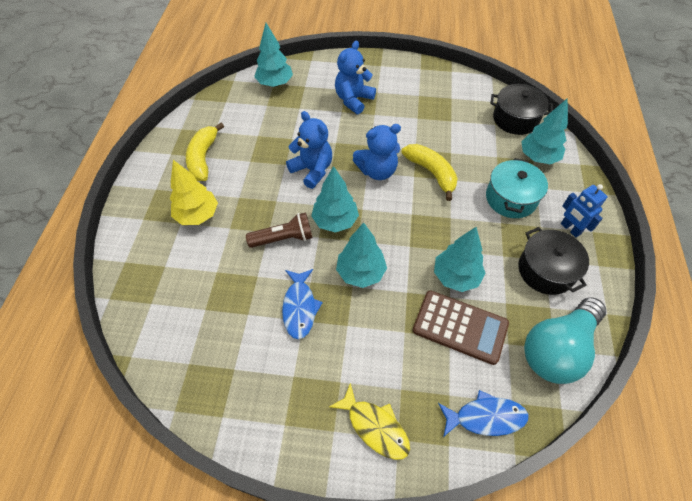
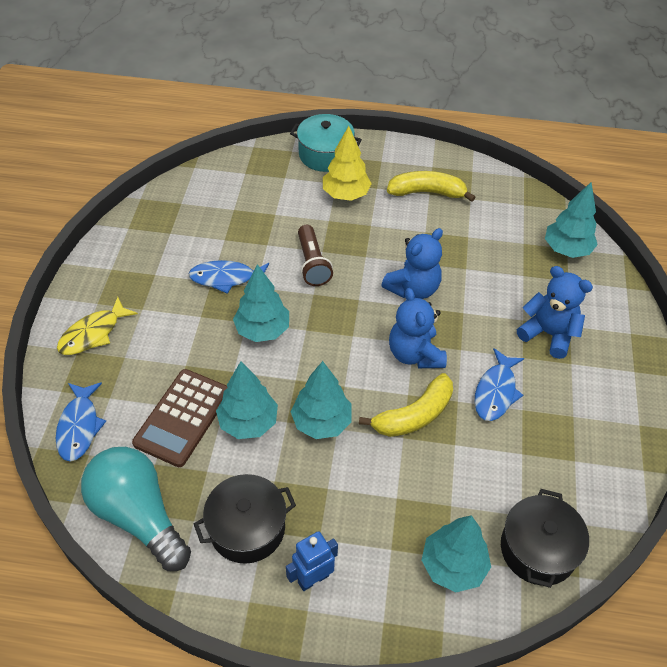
camera: 90 degrees right, 5 degrees down
(335, 221) = (335, 309): turquoise tree -> turquoise tree (321, 422)
(405, 129) = (495, 392): none -> blue fish
(511, 198) = (369, 509): turquoise pot -> turquoise pot (325, 154)

